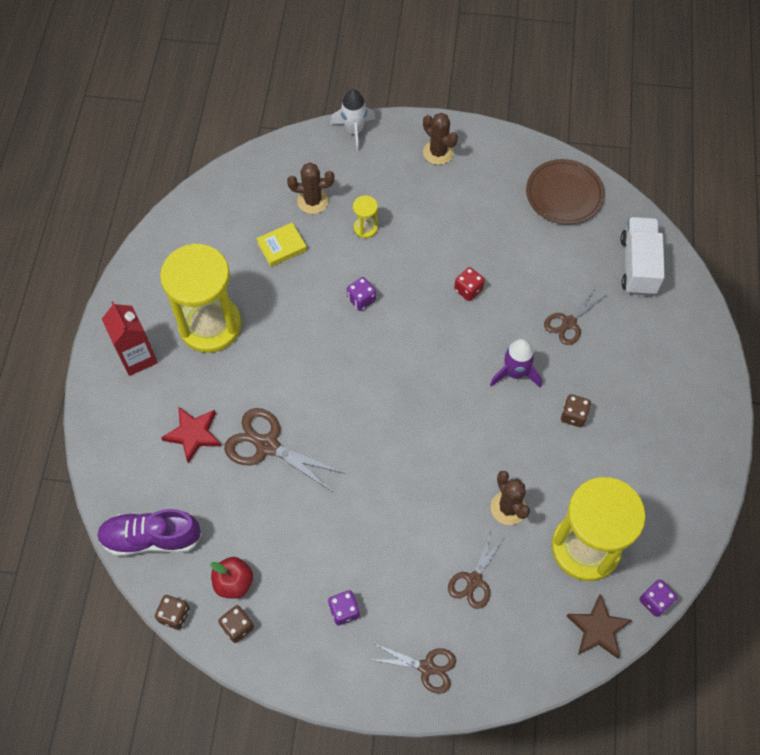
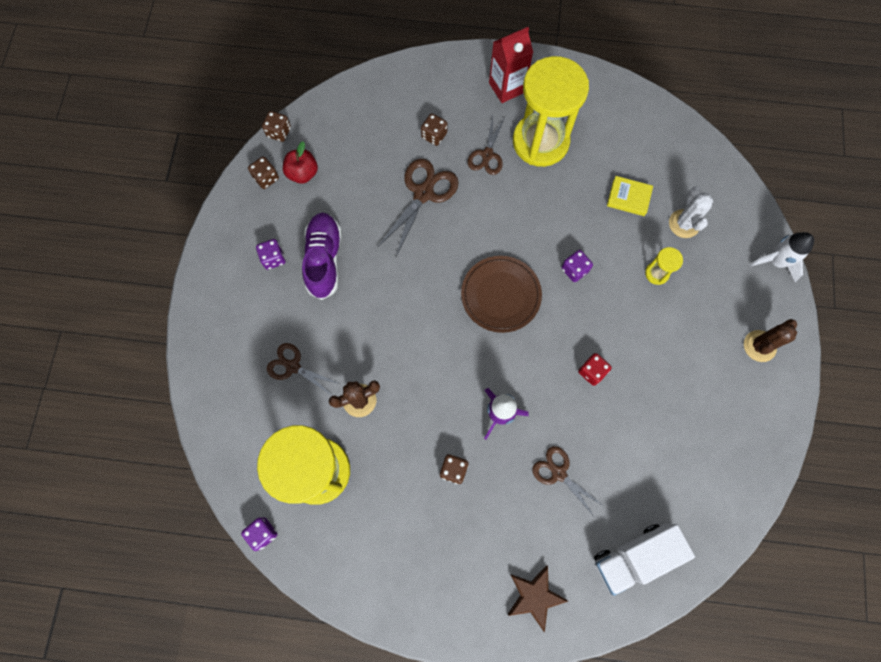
camera: 90 degrees right, 10 degrees up
(151, 538) = (343, 111): purple shoe -> purple shoe (324, 259)
(193, 434) = (434, 135): red star -> brown dice
(282, 247) = (628, 198): yellow book -> yellow book turned 45 degrees counterclockwise
(313, 201) = (684, 224): brown cactus -> white cactus
(427, 667) = (220, 324): brown scissors -> brown scissors (487, 155)
(564, 194) = (720, 480): brown plate -> brown plate (500, 295)
(598, 629) = (240, 476): brown star -> brown star (534, 596)
(638, 265) = (634, 557): white truck -> white truck turned 150 degrees clockwise

